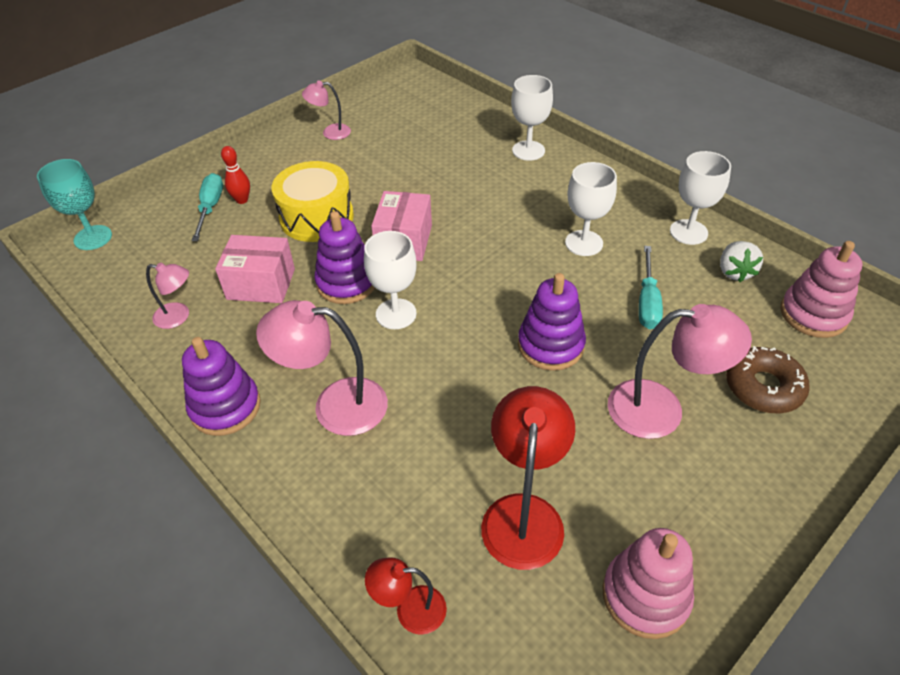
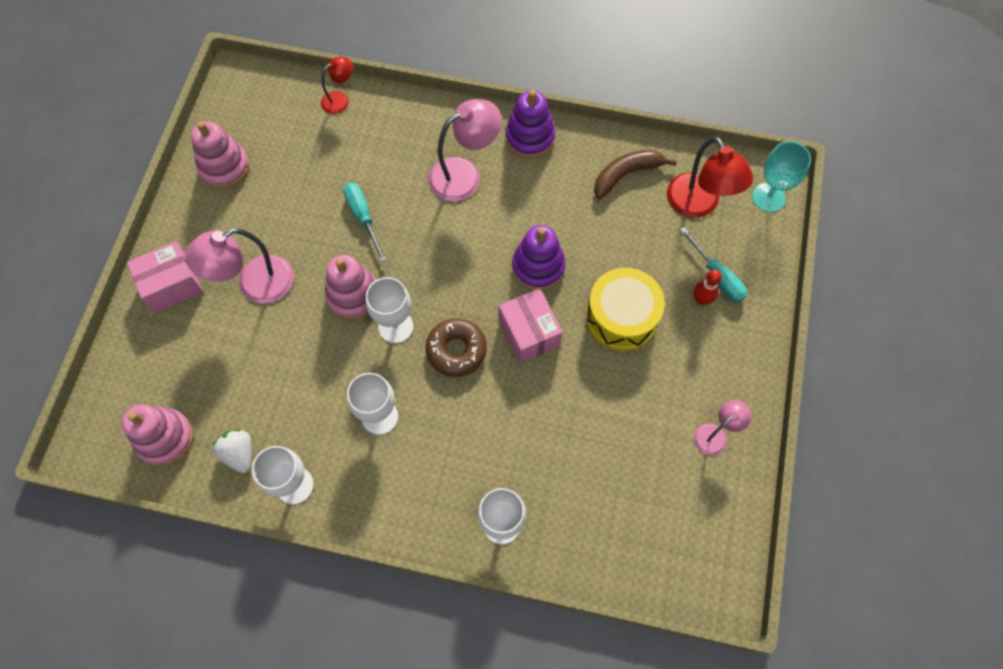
camera: 145 degrees right, 20 degrees up
(179, 317) = (626, 174): pink lamp -> brown banana
(261, 284) = (599, 230): pink box -> pink box (172, 285)
(396, 314) = (480, 260): white goblet -> white goblet (395, 327)
(524, 514) = (309, 173): red lamp -> red lamp (698, 205)
(550, 345) = (353, 295): purple stacking toy -> pink stacking toy
(647, 302) = (299, 377): turquoise screwdriver -> turquoise screwdriver (363, 217)
(763, 387) = (190, 341): brown donut -> brown donut (456, 350)

